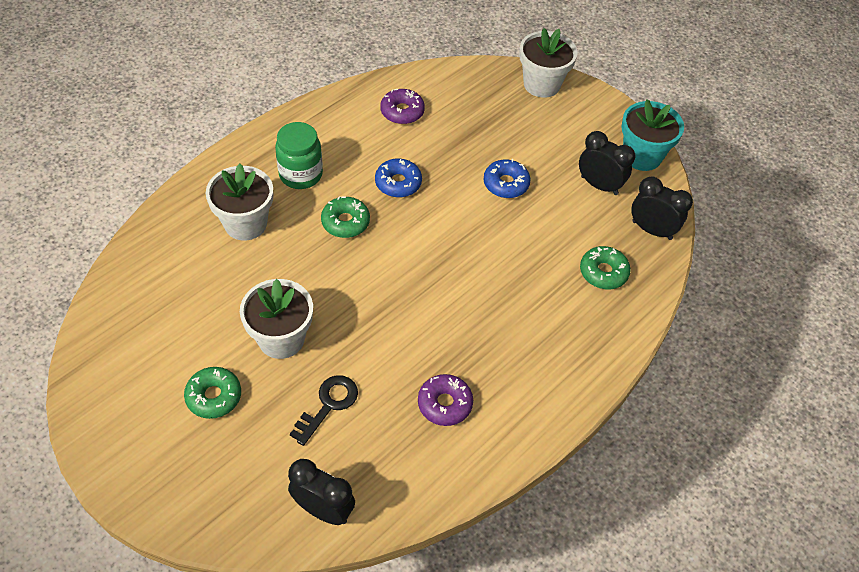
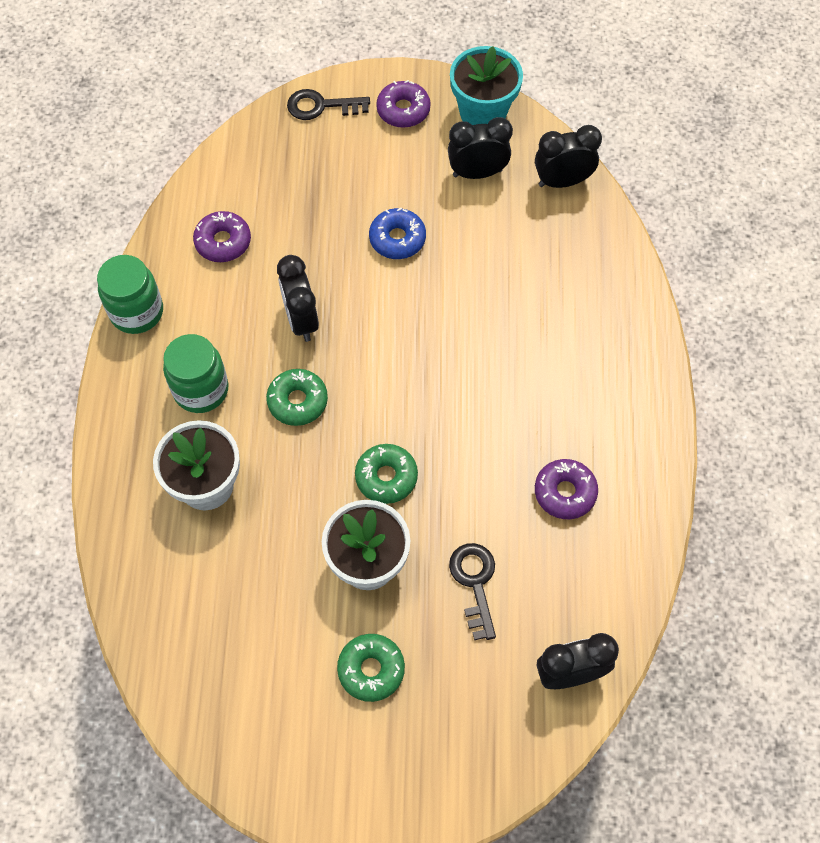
camera: 40 degrees left, 10 degrees up
(314, 111) = (137, 312): none -> green jar
(398, 183) = (301, 320): blue donut -> black clock
(542, 84) = (321, 106): white flower pot -> black key
(591, 120) = (403, 110): none -> purple donut
(603, 272) = (564, 256): green donut -> green donut (386, 477)

